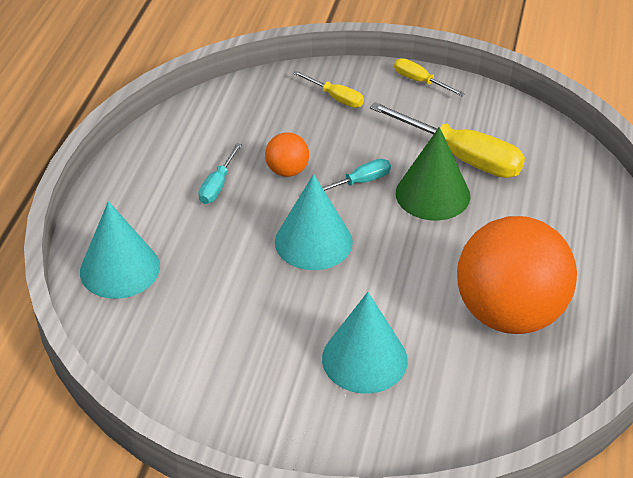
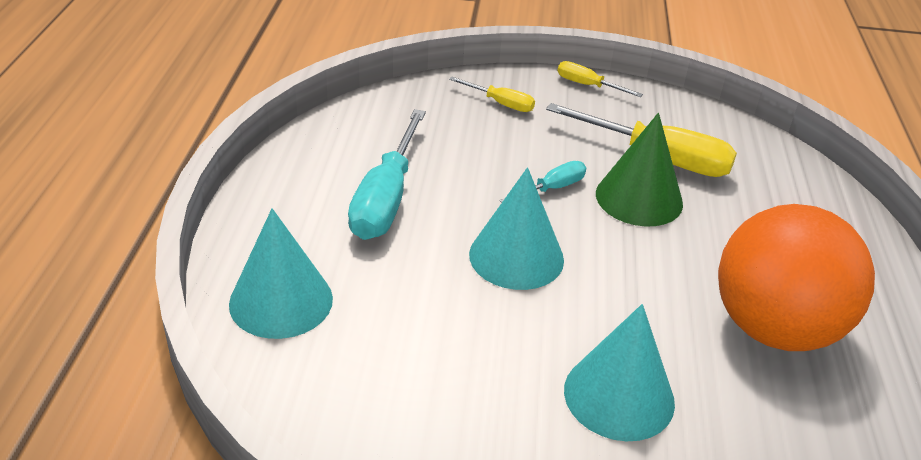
camera: 10 degrees left, 5 degrees down
(217, 185) = (386, 198): turquoise screwdriver -> turquoise screwdriver, size x1.94
(287, 171) = (465, 180): orange ball -> none

